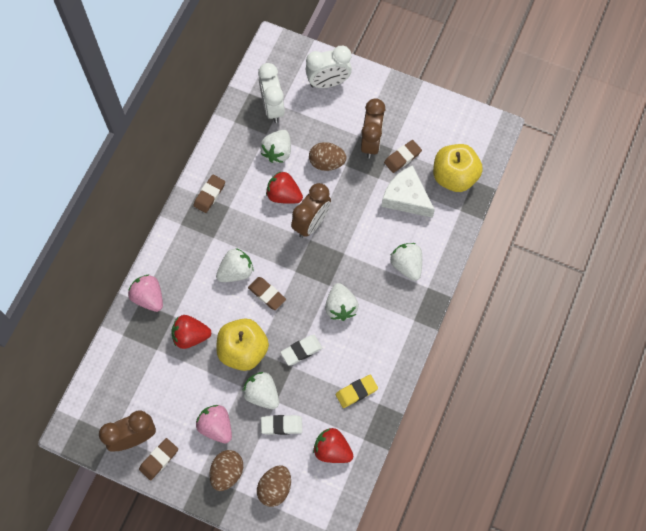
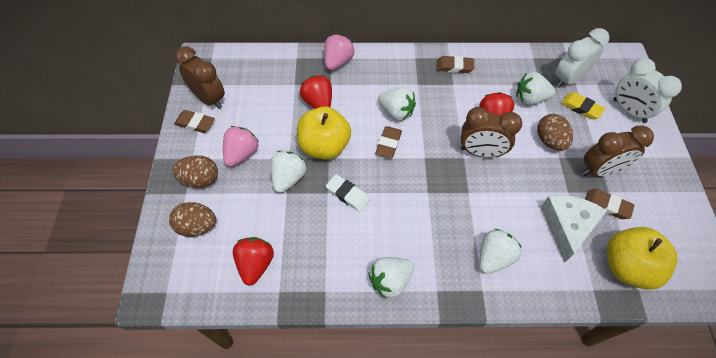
camera: 65 degrees right, 10 degrees down
(281, 425) = (264, 207): white eraser -> none
(340, 307) = (411, 211): white strawberry -> white strawberry (390, 281)
(356, 392) = (328, 263): yellow eraser -> yellow eraser (581, 108)

